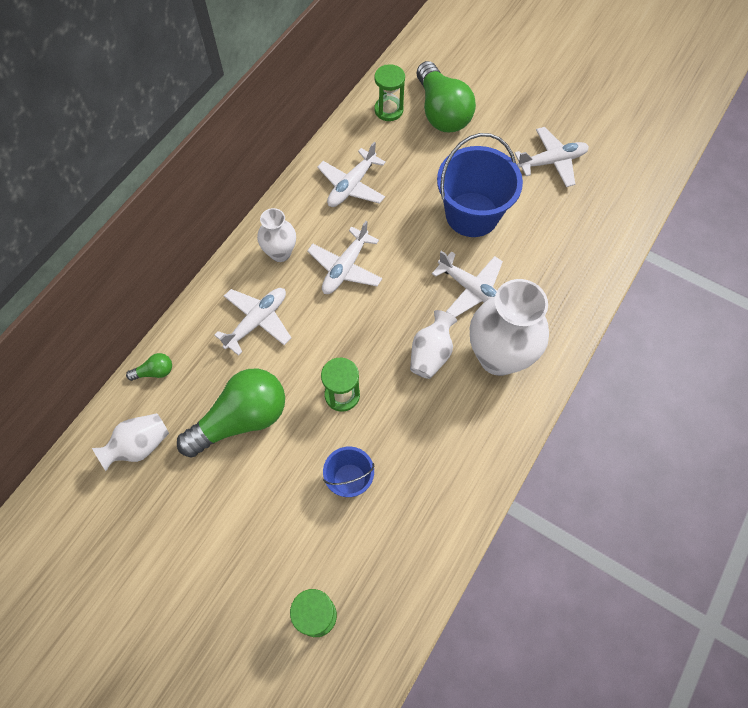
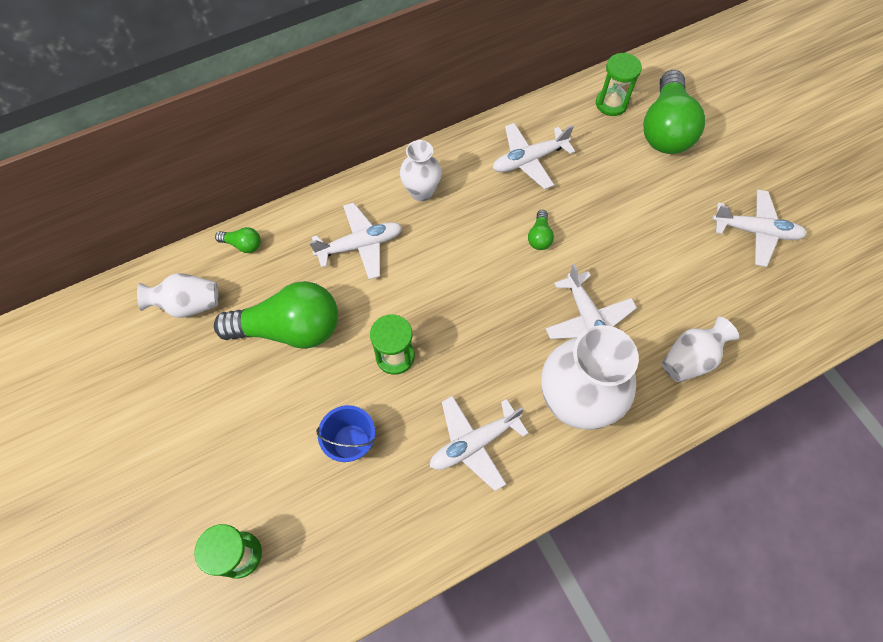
camera: 30 degrees right, 0 degrees up
(345, 267) = (474, 236): white plane -> white plane (474, 443)
(397, 243) = (539, 236): none -> green light bulb
(430, 354) = (506, 363): white vase -> white vase (690, 359)
(472, 214) = (634, 245): blue bucket -> none

